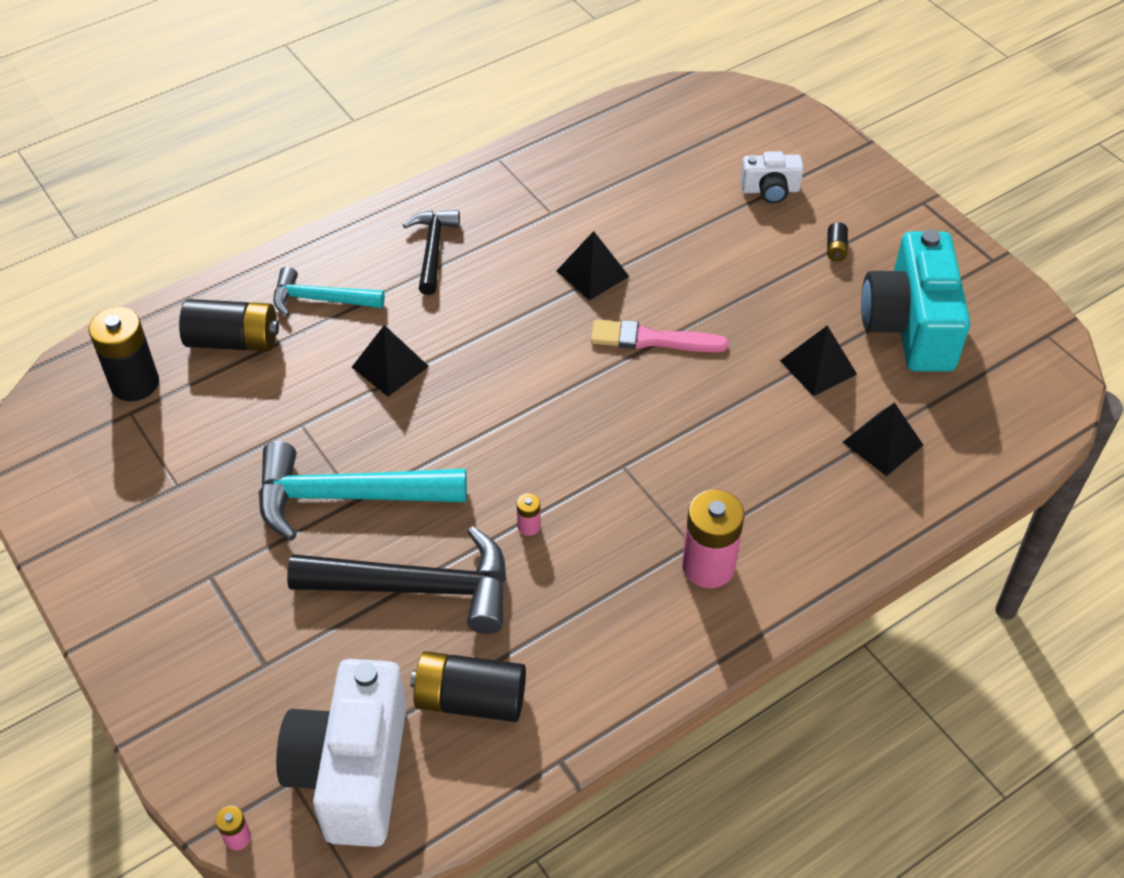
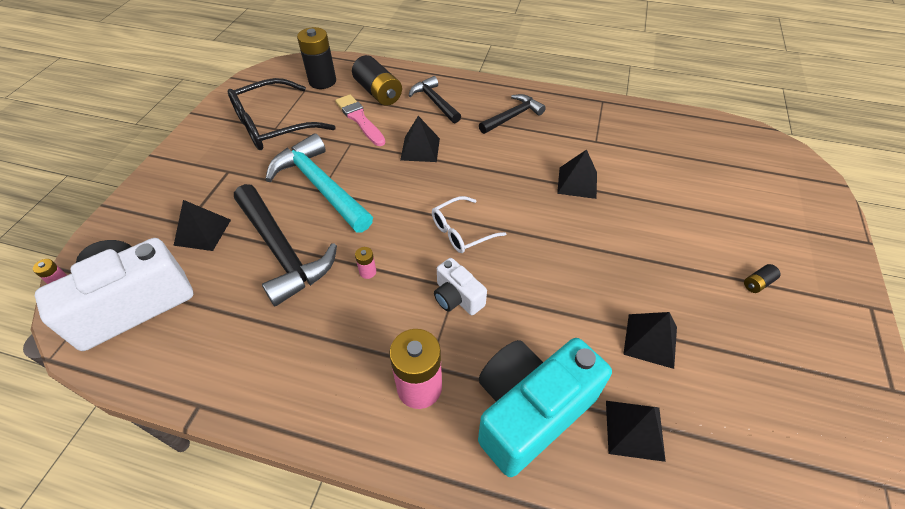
camera: 50 degrees right, 0 degrees up
(168, 486) = (272, 126): none -> black glasses
(300, 652) = (203, 232): none -> black pyramid
(321, 299) = (434, 102): turquoise hammer -> black hammer
(470, 699) = (218, 326): black battery -> none
(556, 414) = (460, 232): none -> white glasses
(652, 339) = (564, 238): pink brush -> pink brush (359, 119)
(770, 190) = (751, 218): white camera -> white camera (457, 297)
(910, 326) = (757, 374): turquoise camera -> turquoise camera (530, 411)

